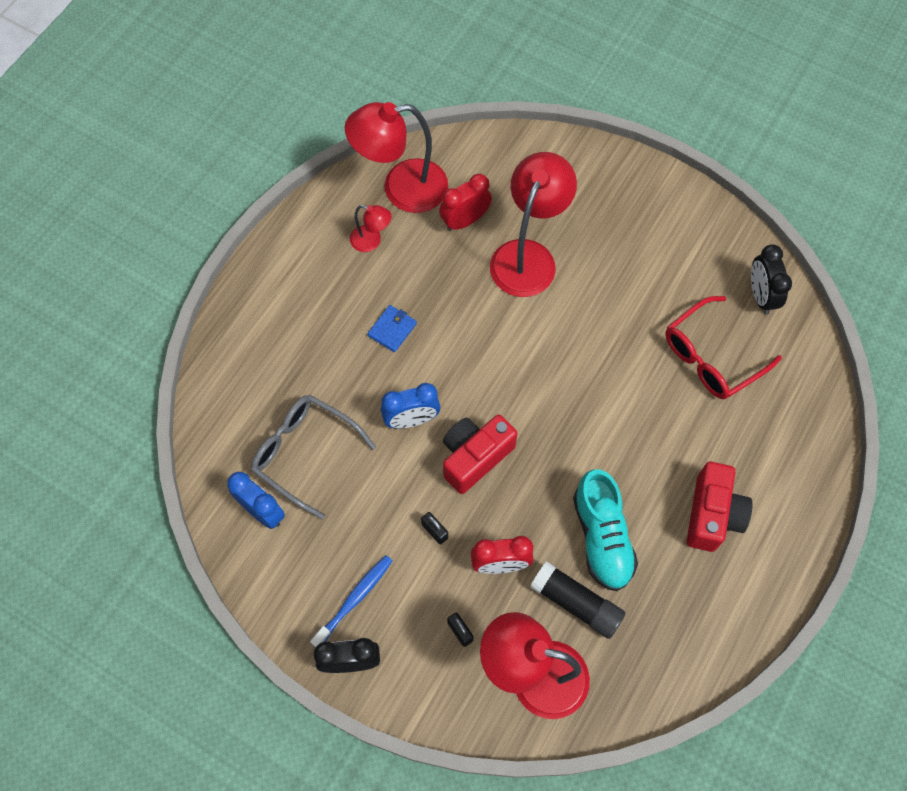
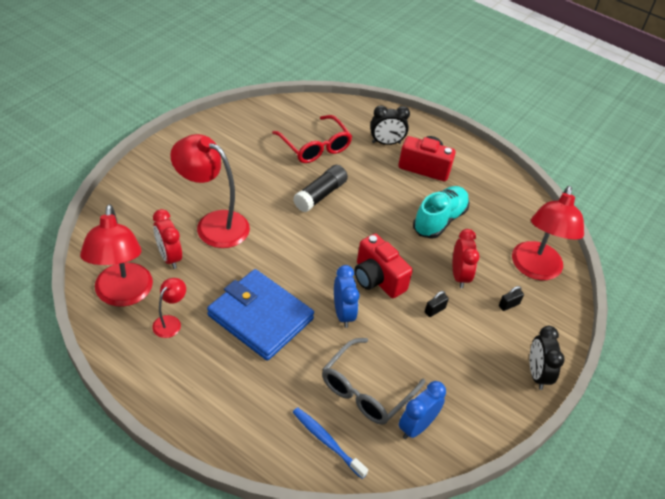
camera: 90 degrees left, 20 degrees down
(354, 599) = (489, 367): blue toothbrush -> blue toothbrush (327, 442)
(392, 329) = (260, 317): blue wallet -> blue wallet, size x2.47
(576, 603) = (485, 240): black glue stick -> black glue stick (320, 195)
(602, 537) = (439, 220): turquoise shoe -> turquoise shoe turned 45 degrees counterclockwise
(760, 296) = (274, 117): black clock -> black clock (386, 143)

